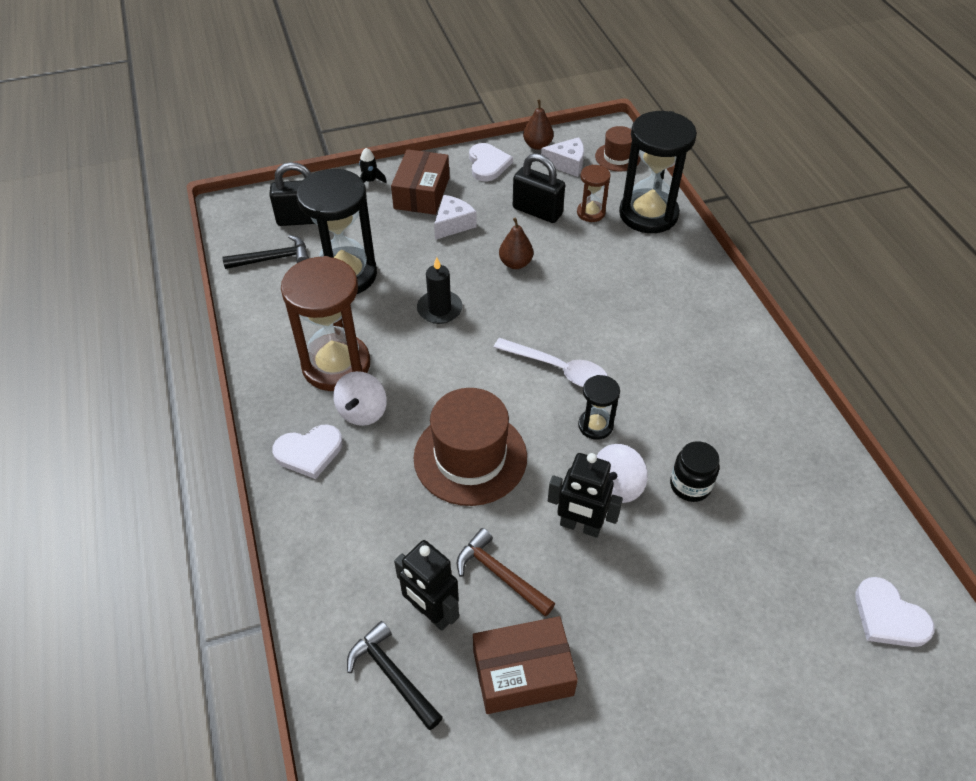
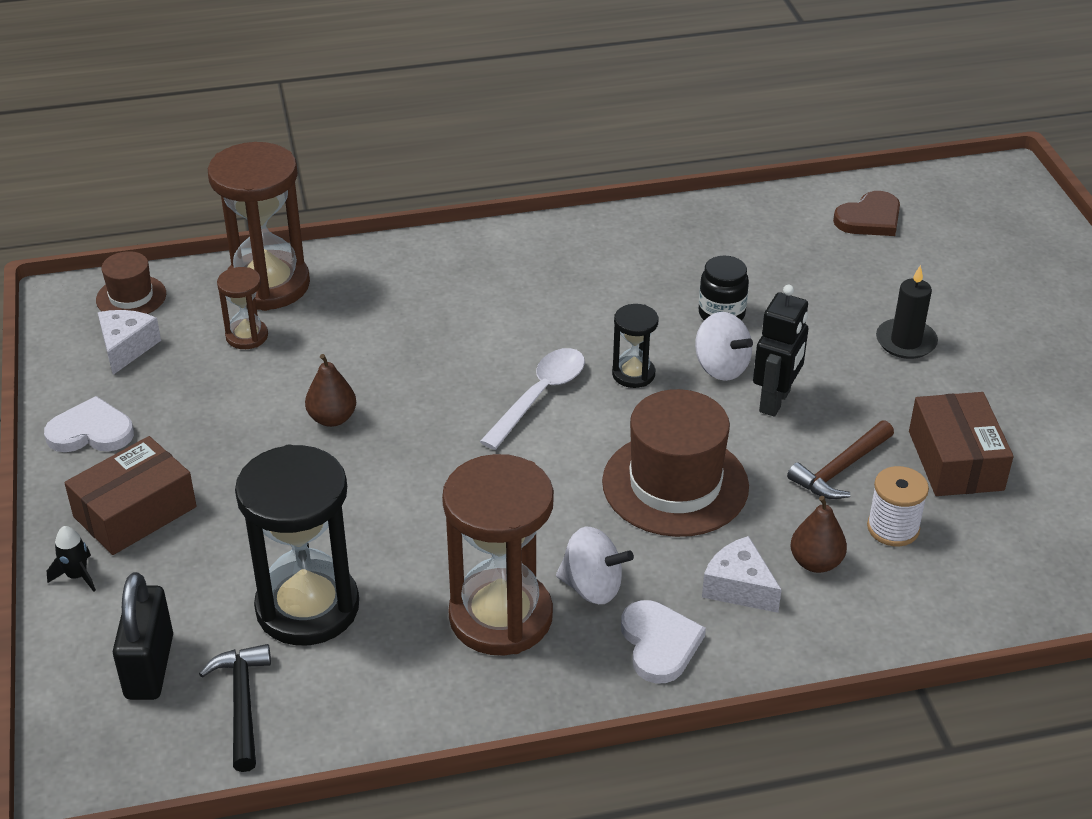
camera: 85 degrees left, 10 degrees down
(392, 675) = (971, 562): black hammer -> none
(421, 193) = (135, 512): brown box -> brown box turned 60 degrees counterclockwise
(431, 613) = (893, 528): black robot -> white spool
(439, 309) = (408, 501): black candle -> black candle (906, 342)
(453, 224) = (225, 478): white cheese -> white cheese (739, 587)
(537, 145) = (66, 374): brown pear -> brown pear (815, 562)
(537, 211) = (225, 388): black padlock -> none
(648, 214) = (268, 285): black hourglass -> brown hourglass
(888, 617) = (869, 219): white heart -> brown heart

